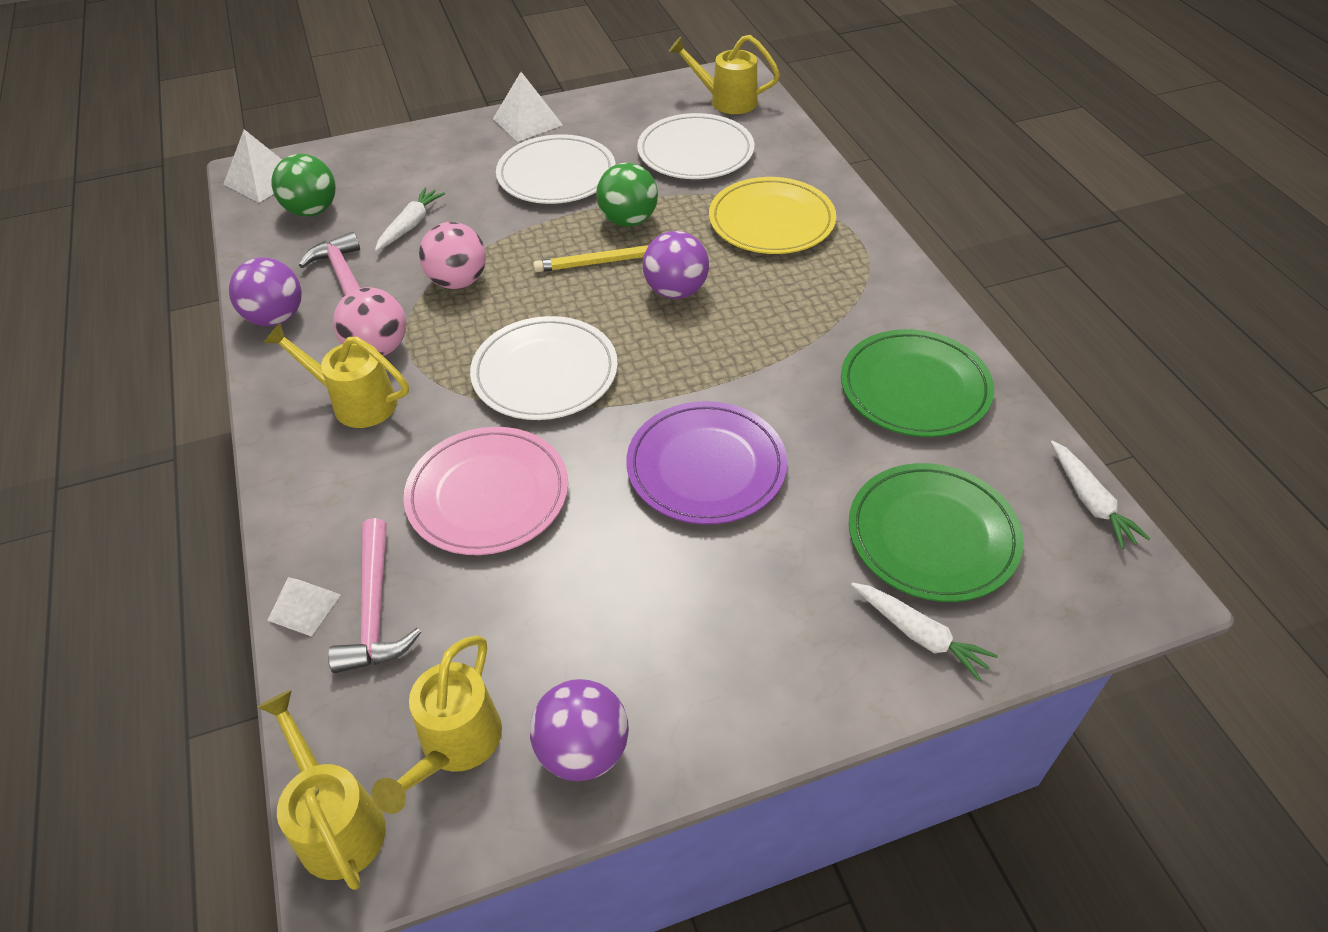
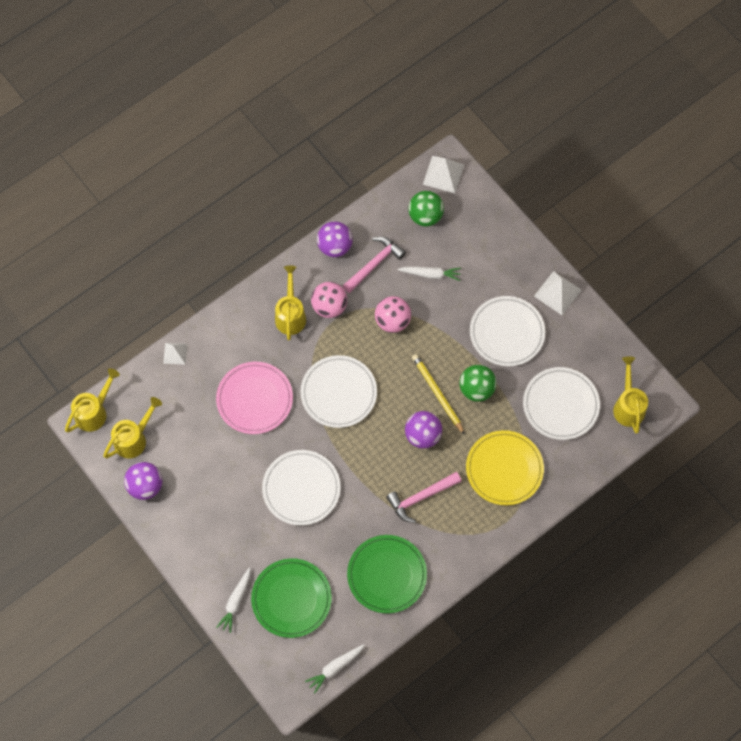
camera: 70 degrees right, 20 degrees up
(375, 610) = (182, 381): pink hammer -> pink hammer (420, 497)
(455, 745) = (134, 439): yellow watering can -> yellow watering can turned 135 degrees clockwise
(706, 467) = (301, 488): purple plate -> white plate

